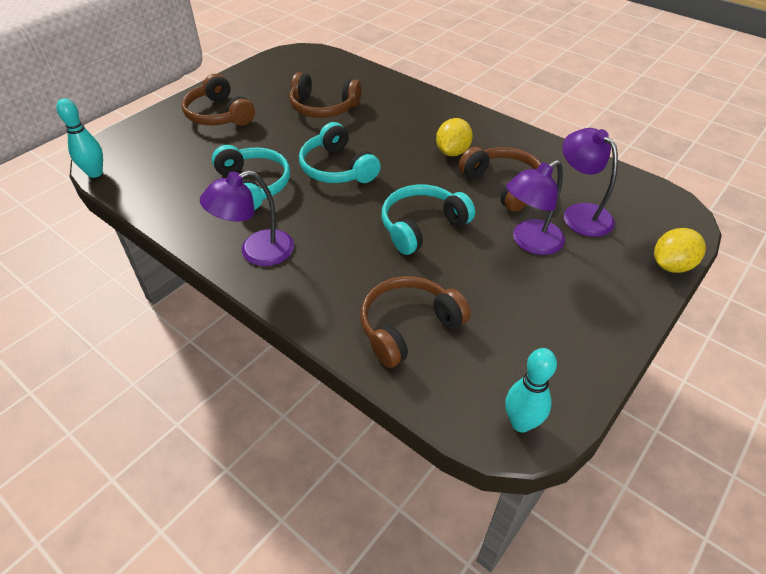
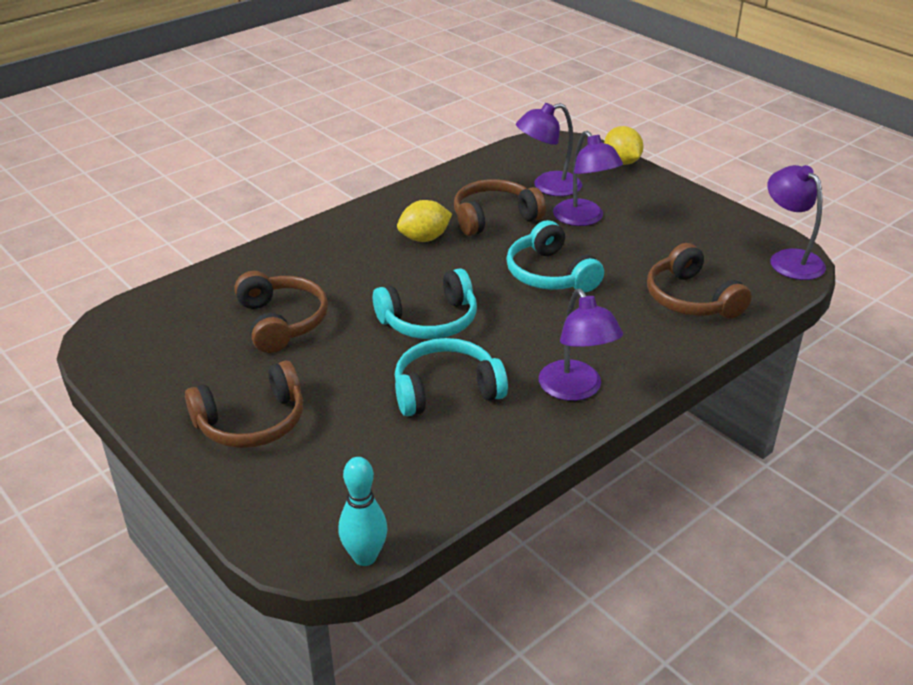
camera: 80 degrees left, 10 degrees down
(323, 107) = (281, 322): brown headphones -> brown headphones turned 45 degrees counterclockwise
(452, 152) = (424, 238): yellow lemon -> yellow lemon turned 60 degrees counterclockwise
(521, 423) = (789, 259): turquoise bowling pin -> purple lamp

